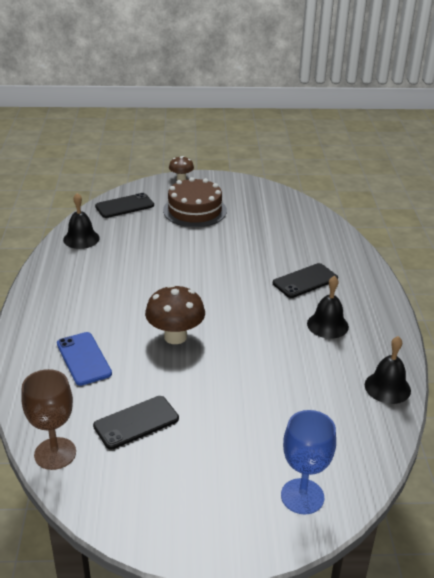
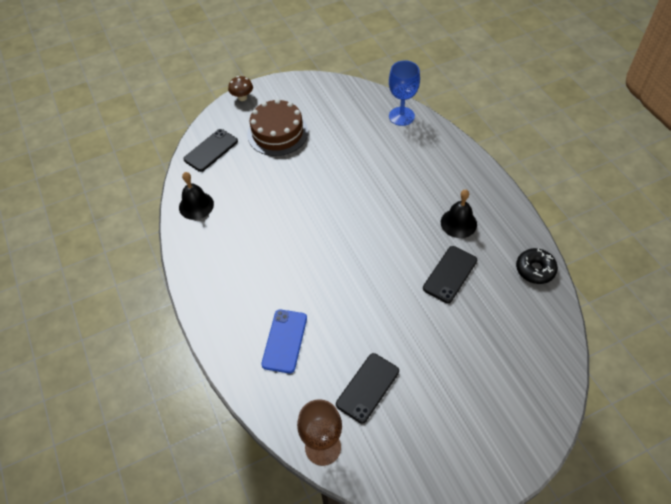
camera: 20 degrees left, 20 degrees up
(83, 359) = (284, 341): blue phone -> blue phone turned 60 degrees clockwise
(175, 337) = (346, 285): brown mushroom -> none
(302, 496) = (528, 401): blue goblet -> blue goblet (401, 116)
(305, 281) = (416, 181): black phone -> black phone (450, 274)
(387, 387) = (535, 269): black bell -> black donut

